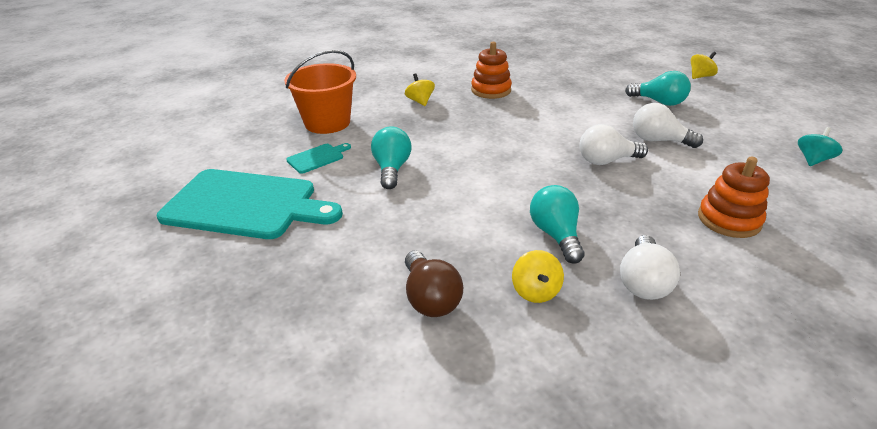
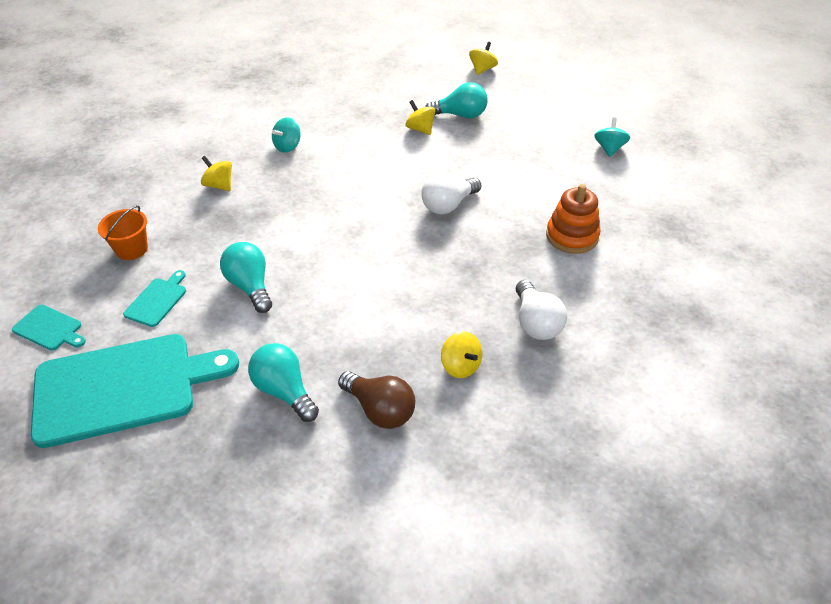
camera: 30 degrees left, 10 degrees up
(234, 153) = (49, 329): none -> turquoise cutting board
(327, 122) = (131, 249): orange bucket -> orange bucket, size x0.57
(491, 90) = (288, 146): orange stacking toy -> turquoise spinning top
(555, 235) = (447, 304): turquoise light bulb -> turquoise light bulb (284, 391)
(614, 103) = (420, 129): none -> yellow spinning top
(658, 140) = (481, 165): white light bulb -> none

